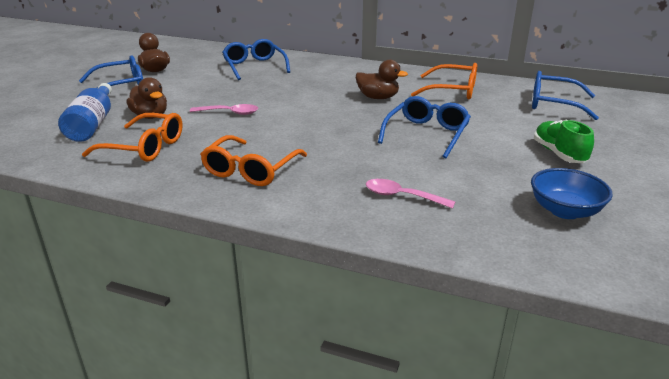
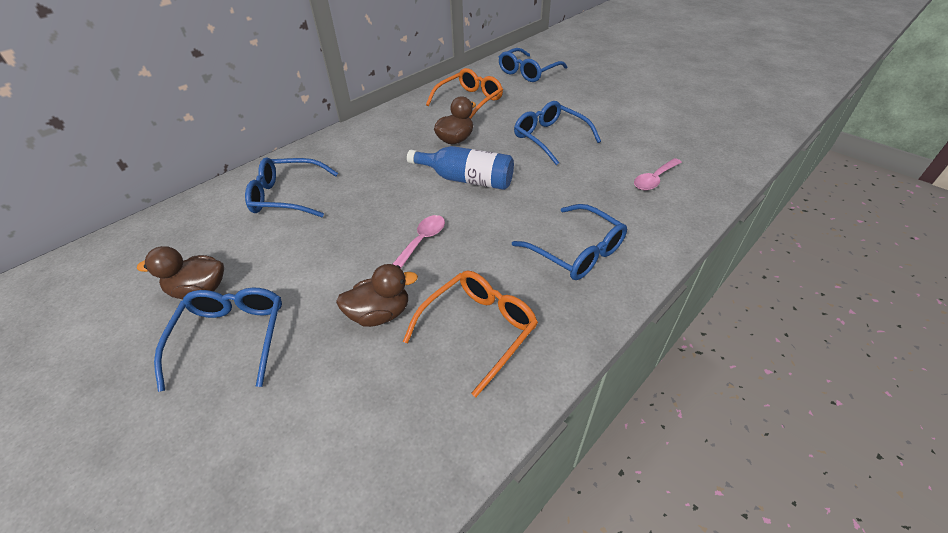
camera: 65 degrees left, 15 degrees up
(92, 124) = (363, 382): blue bottle -> blue bottle (466, 179)
(251, 170) = (576, 251): orange glasses -> blue glasses
(559, 154) = (611, 98): green shoe -> none
(564, 211) = (691, 124): blue bowl -> none

